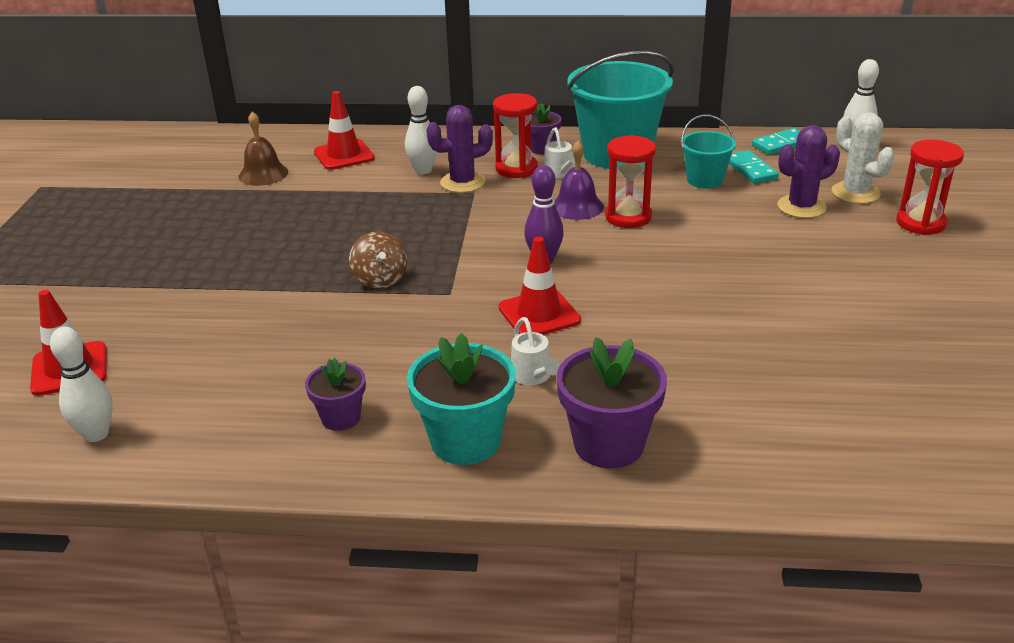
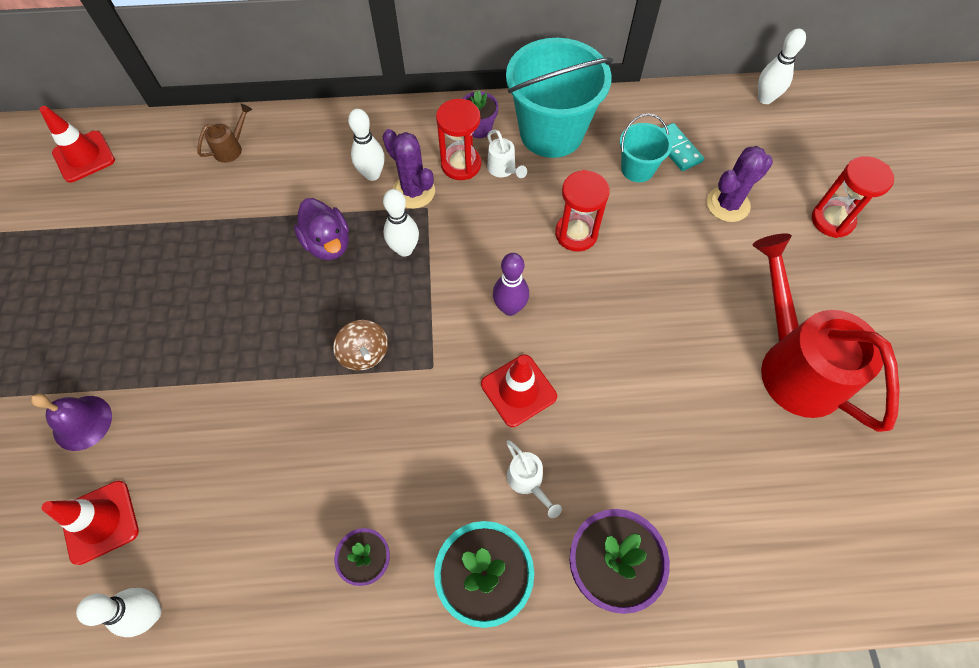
camera: 10 degrees left, 30 degrees up
(263, 174) = (215, 193): brown bell -> none
(288, 149) = (231, 148): none -> brown watering can
(344, 155) = (289, 154): red traffic cone -> red traffic cone (84, 157)
(365, 209) = (328, 243): none -> purple duck
(442, 217) = (404, 249): none -> white bowling pin
(462, 183) = (413, 191): purple cactus -> purple cactus turned 75 degrees clockwise
(577, 206) = (527, 221): purple bell -> purple bell (82, 422)
(781, 144) = (699, 105): turquoise domino -> none
(855, 193) = (772, 178): white cactus -> none
(860, 317) = (794, 365): none -> red watering can

